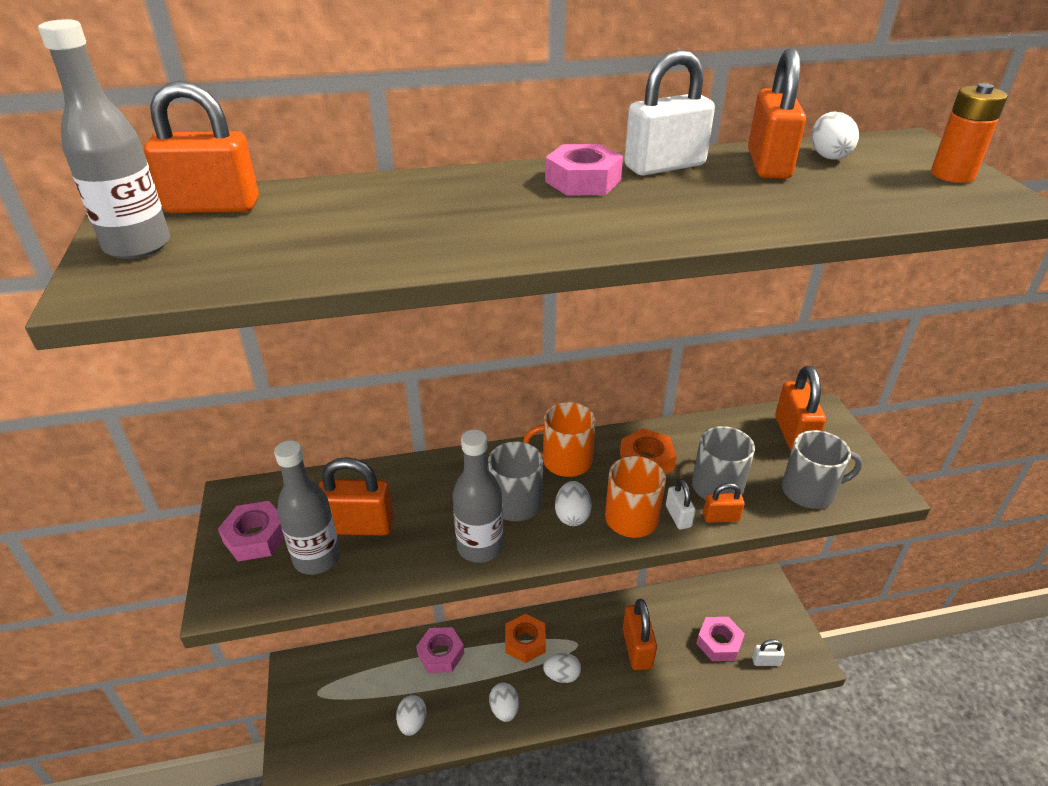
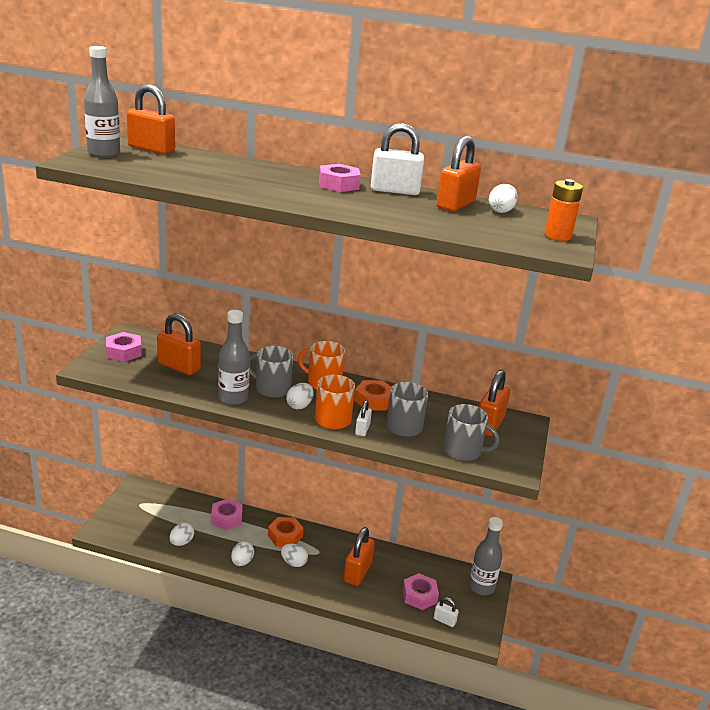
camera: 25 degrees right, 10 degrees down
(317, 558) = (145, 371): grey bottle -> grey bottle (481, 587)
(721, 517) = (388, 440): orange padlock -> none

